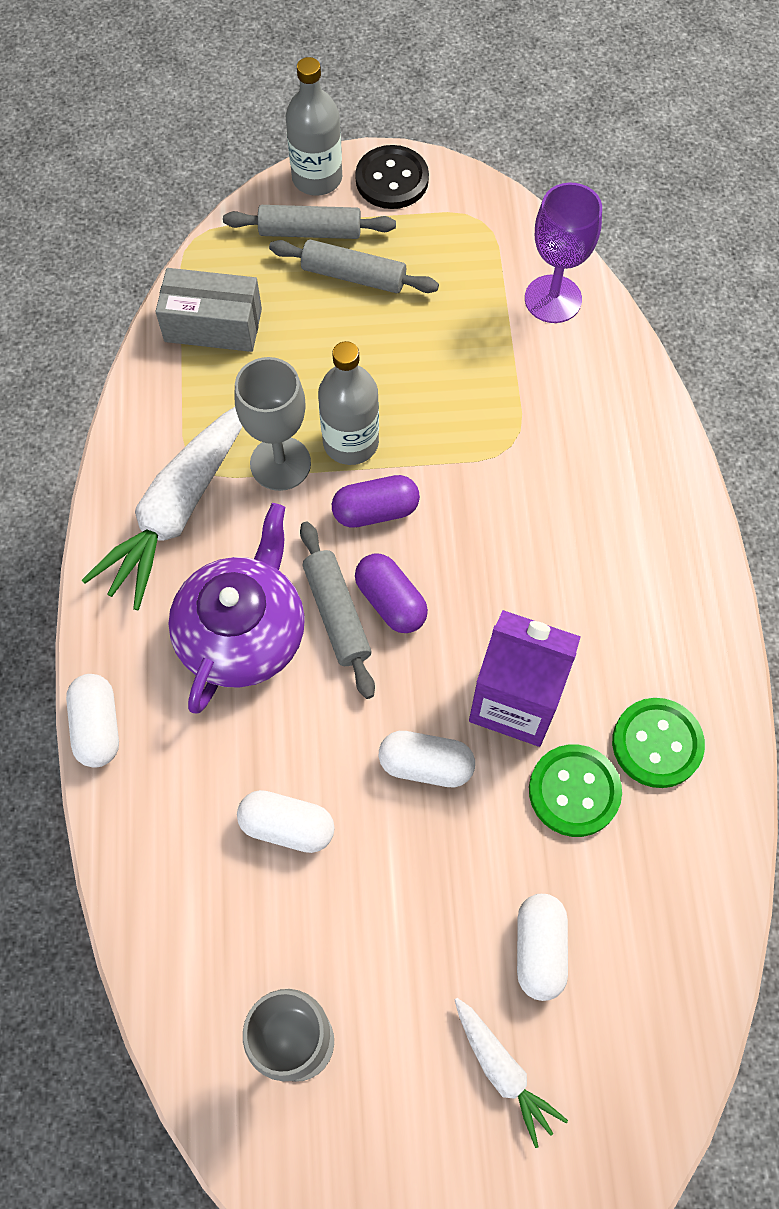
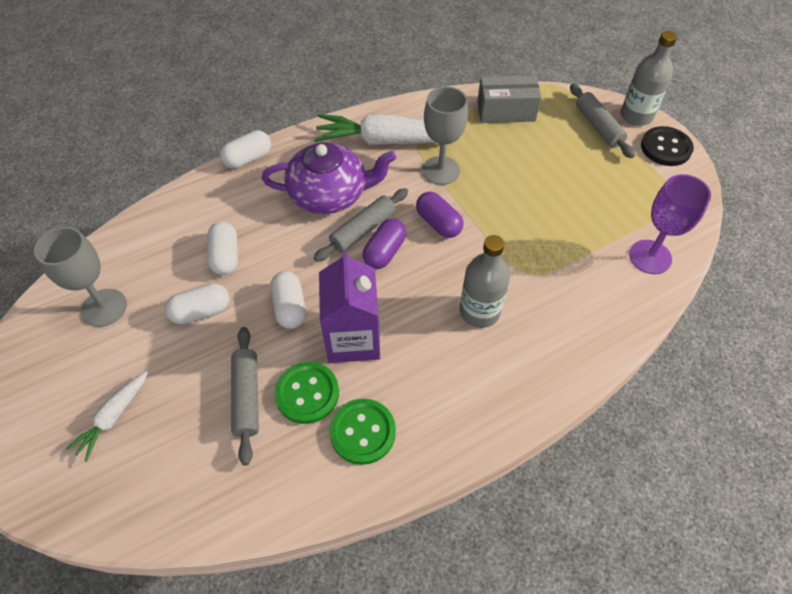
camera: 65 degrees right, 10 degrees down
(213, 325) = (506, 111): grey box -> grey box turned 75 degrees counterclockwise
(351, 442) = (475, 195): grey bottle -> grey bottle (479, 312)
(353, 275) = (585, 156): grey rolling pin -> grey rolling pin (247, 397)
(539, 949) = (195, 411): white capsule -> white capsule (201, 311)

